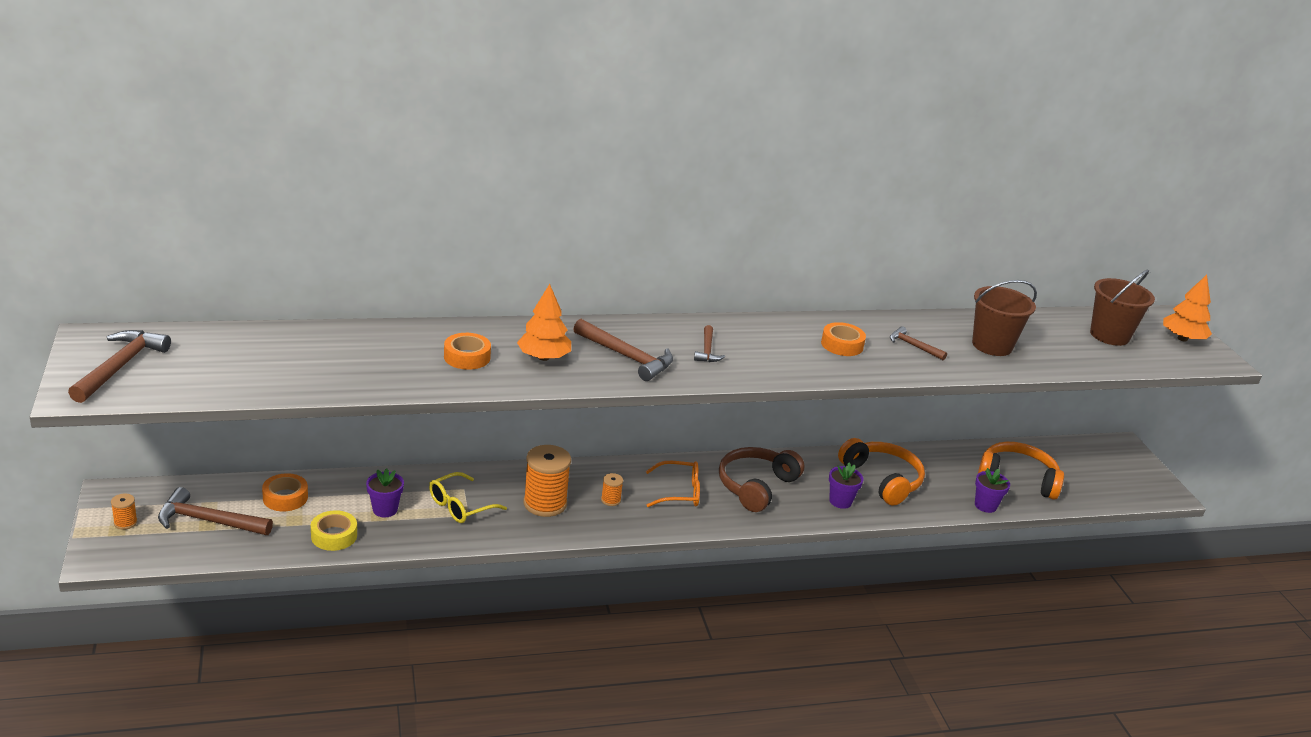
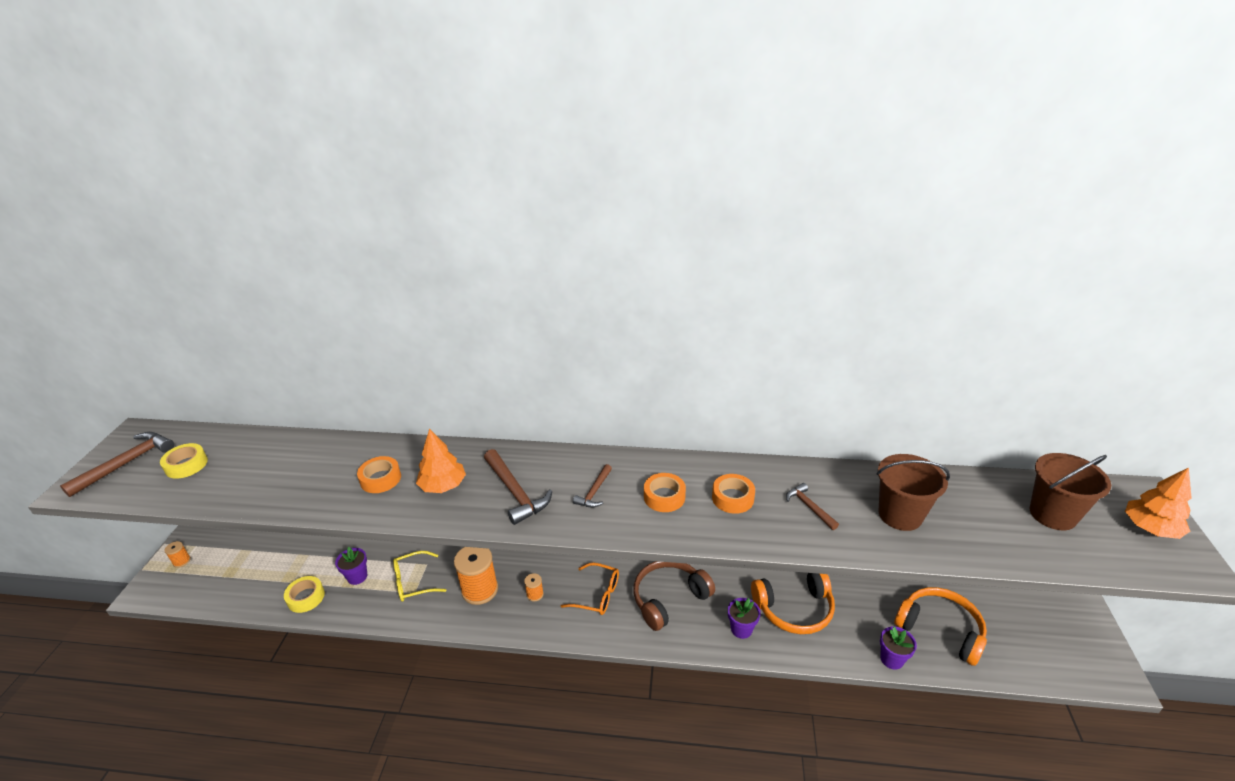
camera: 25 degrees right, 5 degrees up
(206, 362) = (186, 465): none -> yellow tape
(209, 521) = (233, 568): brown hammer -> none
(285, 498) = (297, 554): orange tape -> orange tape (664, 497)
(882, 480) = (794, 609): orange headphones -> orange headphones turned 90 degrees clockwise

